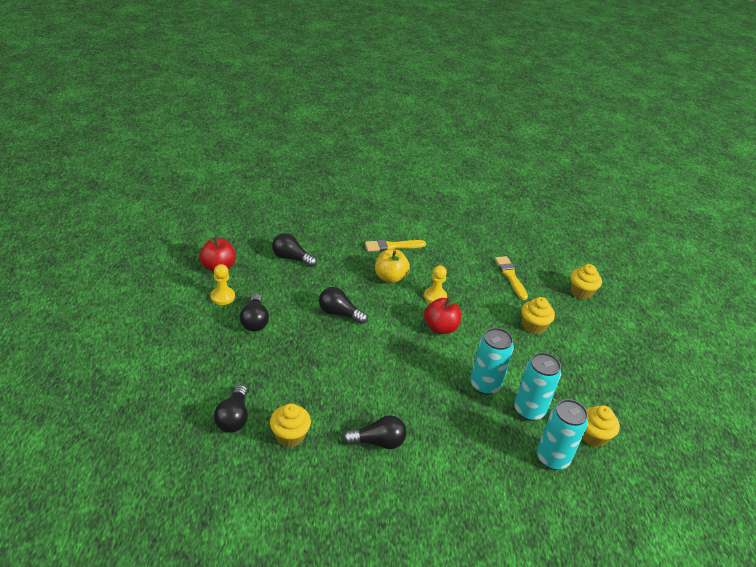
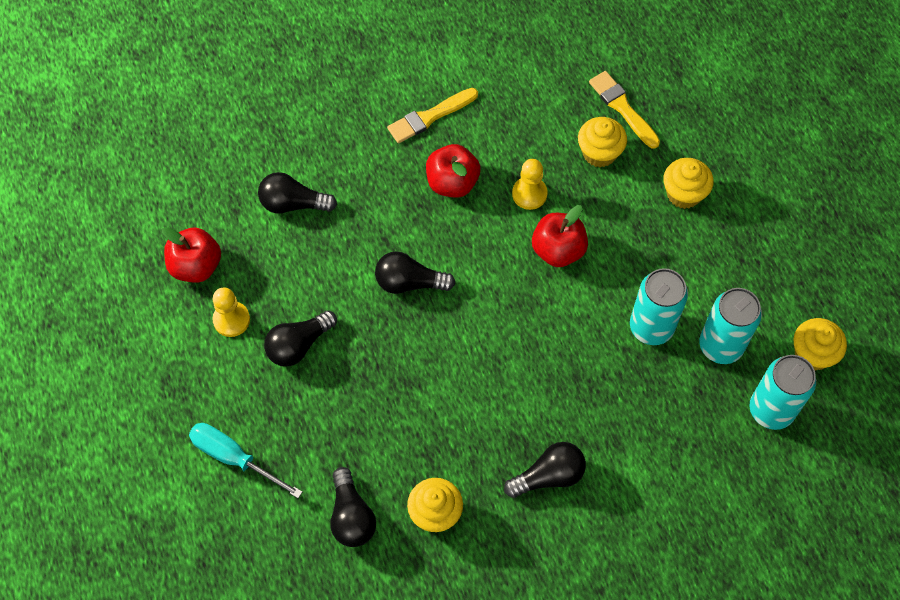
camera: 15 degrees left, 25 degrees up
(179, 362) = (234, 458): none -> turquoise screwdriver
(255, 321) = (299, 345): black light bulb -> black light bulb turned 75 degrees clockwise
(390, 277) = (452, 183): yellow apple -> red apple
(581, 292) = (731, 99): yellow cupcake -> yellow cupcake (599, 153)

